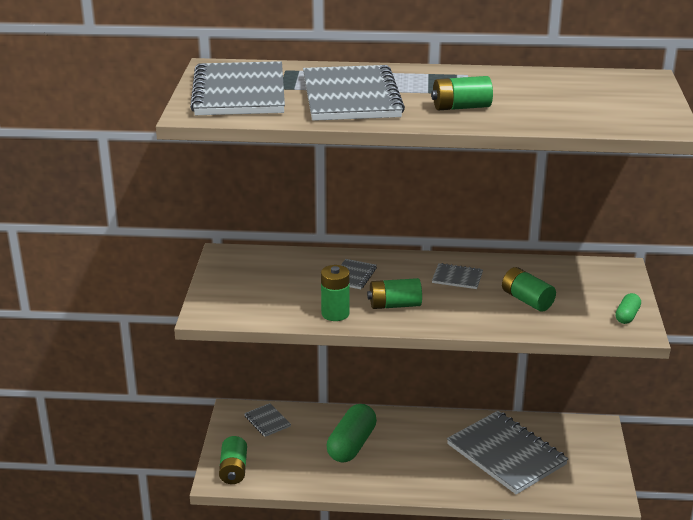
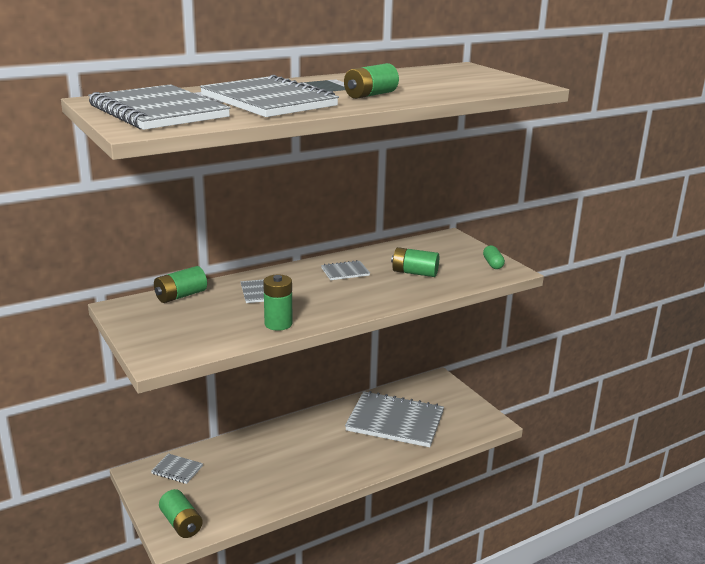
camera: 35 degrees left, 5 degrees down
(351, 445) = (269, 460): green capsule -> none
(394, 305) = (320, 304): green battery -> green battery (181, 296)

